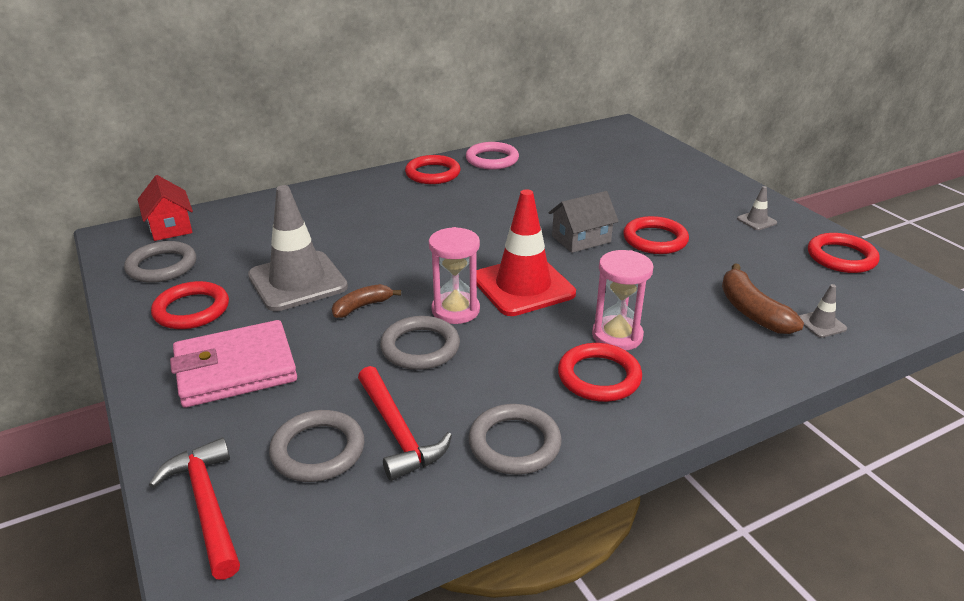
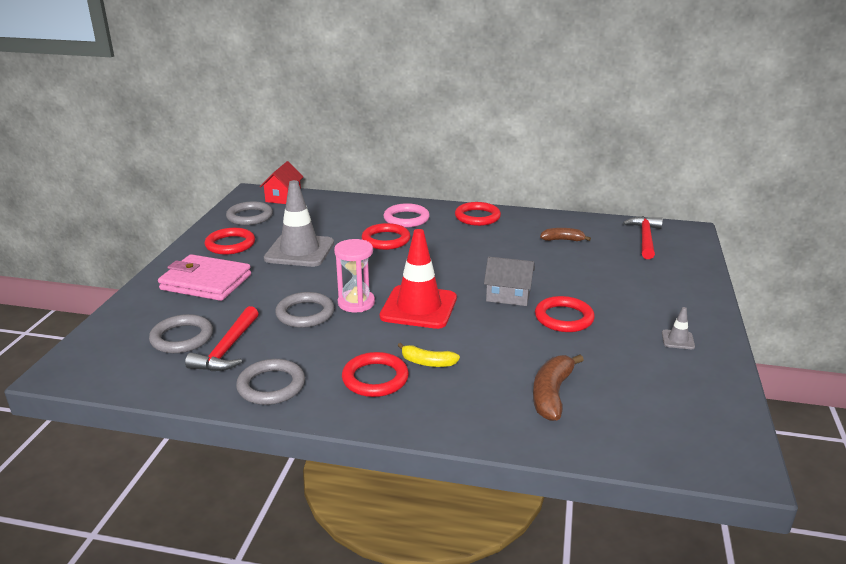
camera: 40 degrees right, 5 degrees down
(206, 506) = (107, 336): red hammer -> red hammer (645, 238)
(362, 306) = (310, 278): brown banana -> brown banana (563, 240)
(492, 159) = (535, 221): pink ring -> pink ring (406, 219)
(617, 336) = (427, 362): pink hourglass -> yellow banana
(821, 324) = (593, 429): grey traffic cone -> none
(841, 257) = (707, 396): red ring -> red ring (386, 240)

